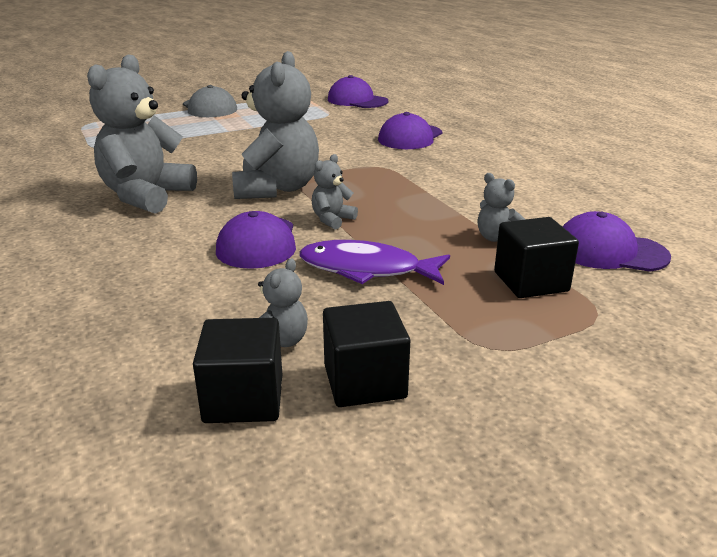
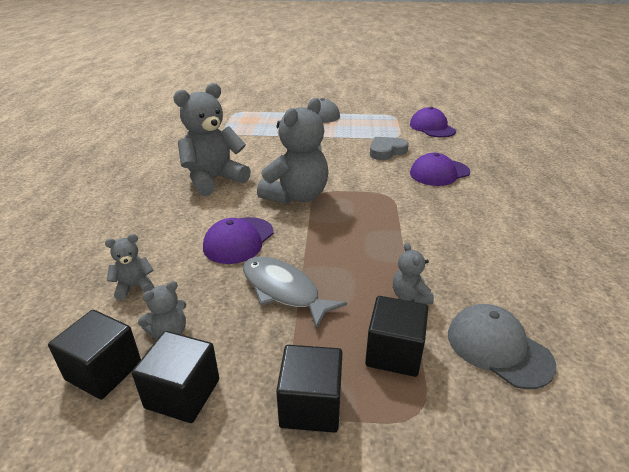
camera: 30 degrees right, 5 degrees up
(332, 129) = (386, 151): none -> grey heart
(332, 219) = (305, 236): grey teddy bear -> grey teddy bear (134, 287)
(366, 269) = (283, 290): purple fish -> grey fish
(503, 342) = (311, 405): none -> black cube
(609, 251) = (498, 348): purple cap -> grey cap

